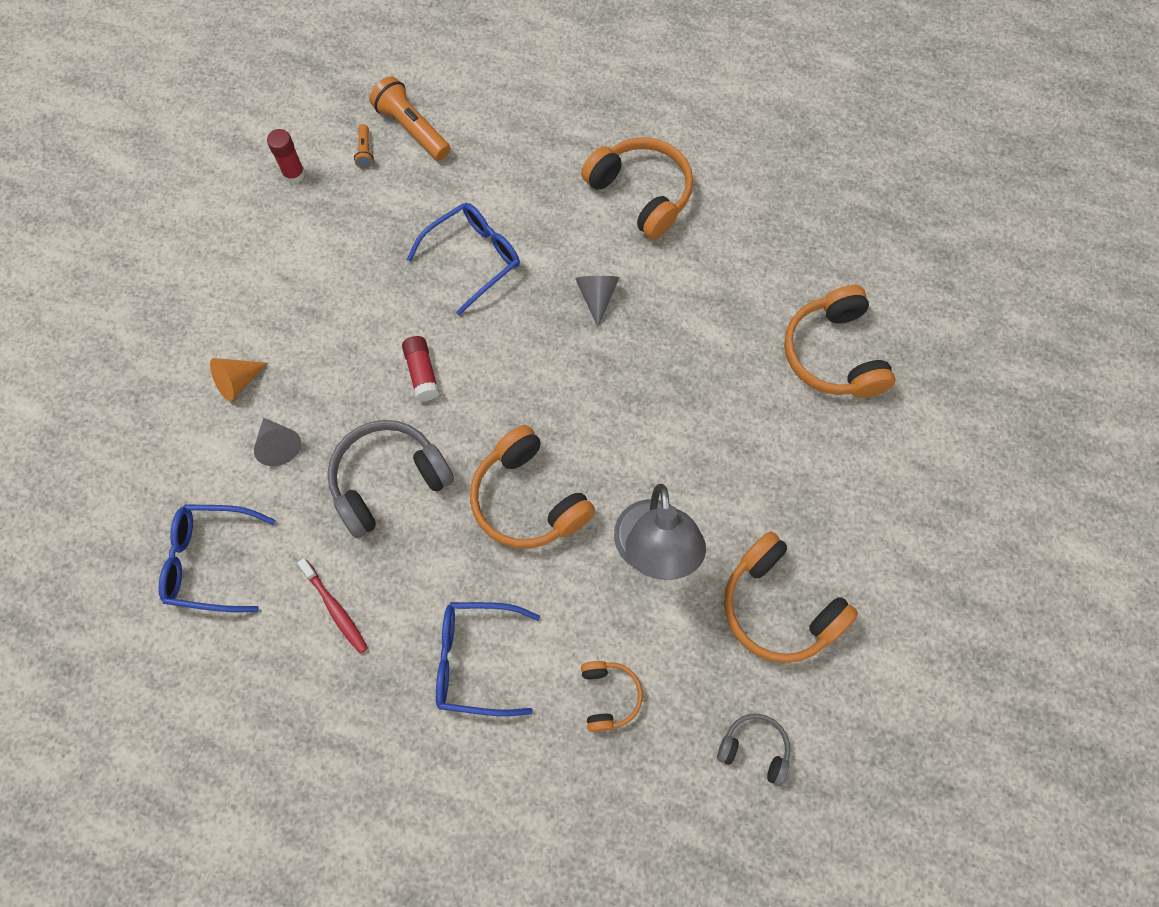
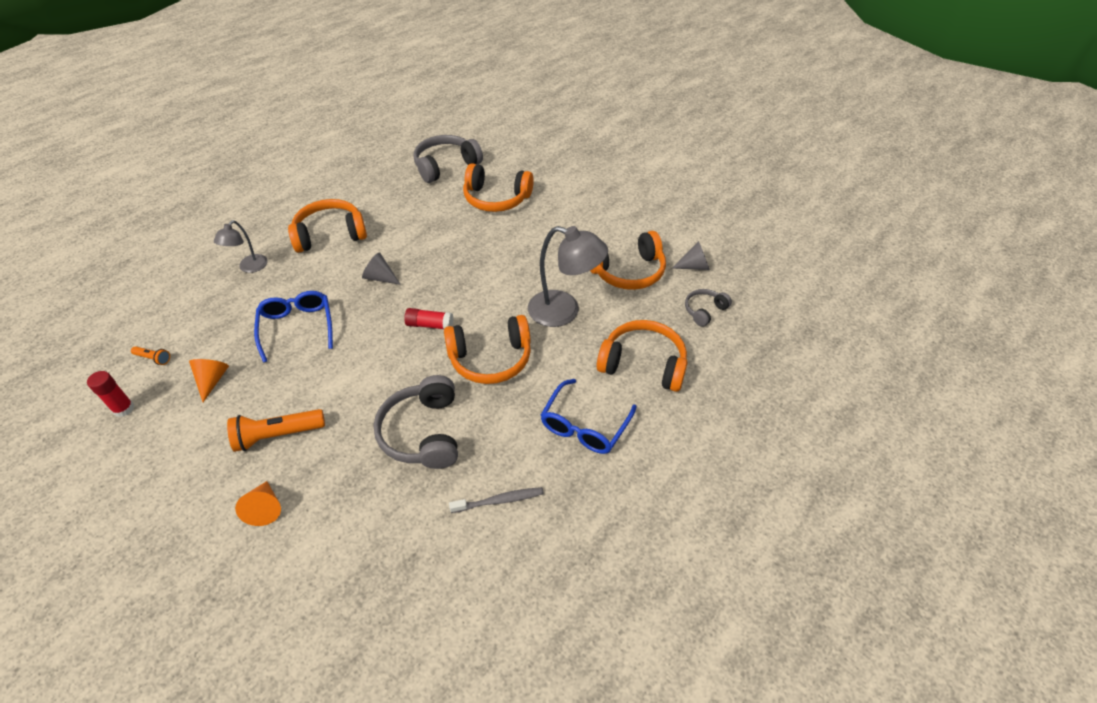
camera: 65 degrees left, 20 degrees down
(210, 561) = (404, 582): blue glasses -> none
(279, 445) = (342, 496): grey cone -> grey cone (694, 266)
(335, 609) = (499, 500): red toothbrush -> grey toothbrush
(363, 227) = (212, 380): none -> orange cone
(412, 129) = (165, 326): orange flashlight -> orange flashlight (278, 435)
(422, 373) = (357, 384): red glue stick -> red glue stick (429, 325)
(538, 146) = (249, 267): none -> grey lamp
(608, 696) = (643, 364): orange headphones -> orange headphones, size x1.84
(866, 249) = (446, 166): none -> grey headphones

